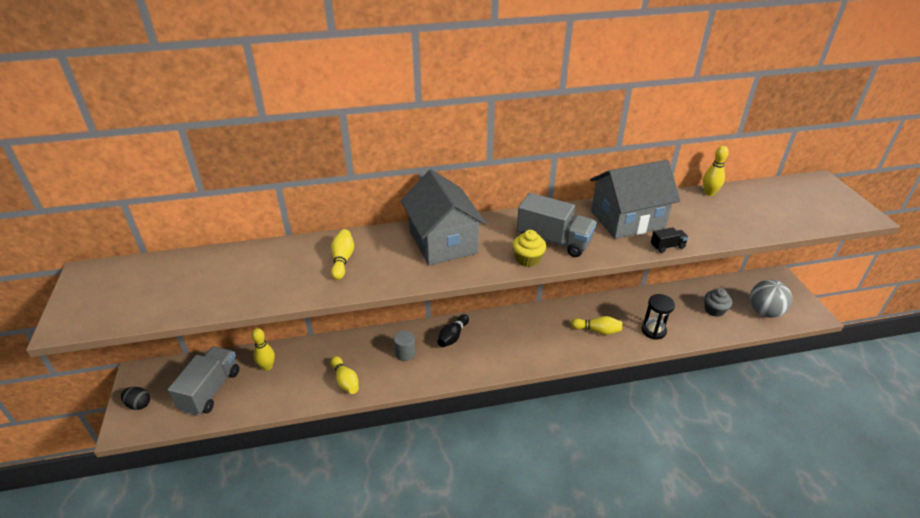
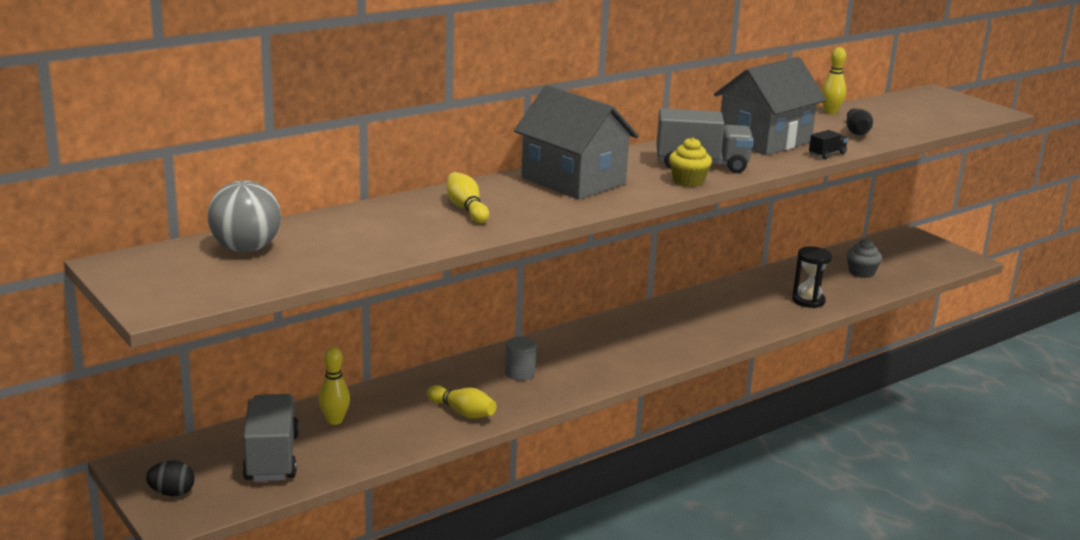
camera: 25 degrees left, 15 degrees down
(453, 336) = (569, 347): black bowling pin -> black bowling pin (856, 131)
(597, 330) = (744, 312): yellow bowling pin -> none
(764, 312) = (916, 265): grey ball -> grey ball (246, 249)

